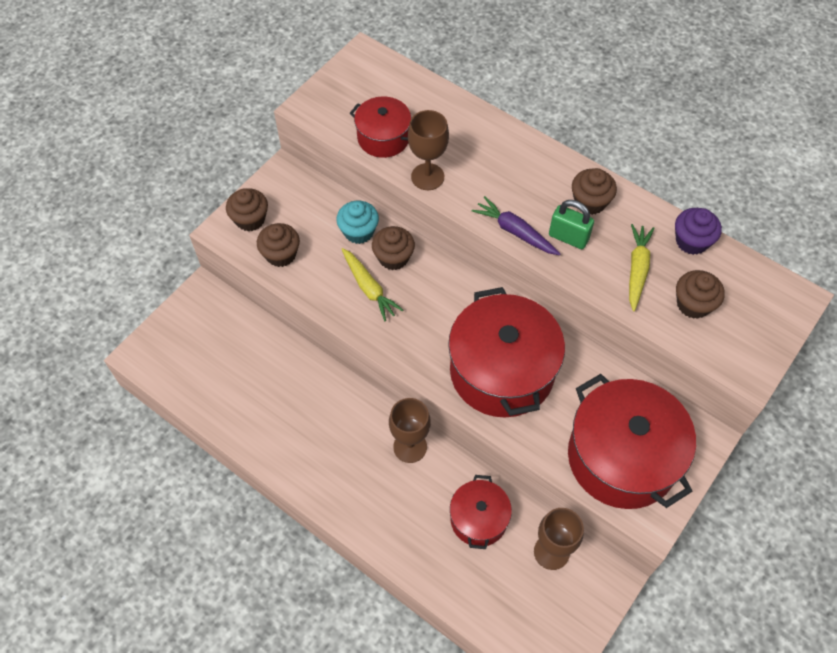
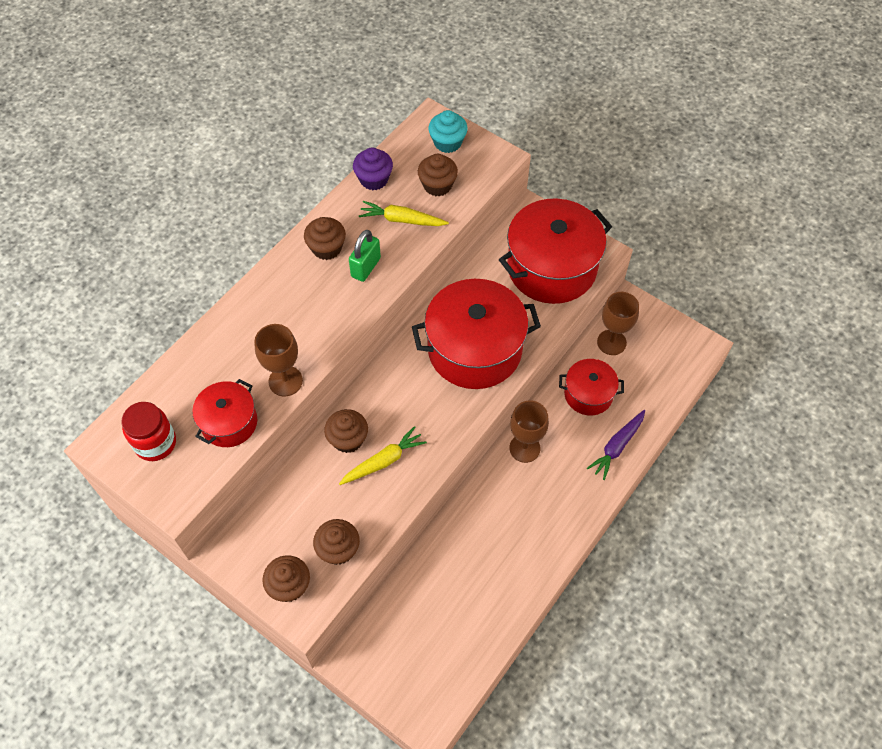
camera: 90 degrees left, 0 degrees up
(358, 231) = (314, 473): turquoise cupcake -> turquoise cupcake (447, 142)
(364, 89) = (155, 443): none -> red jar
(515, 232) = (357, 308): purple carrot -> purple carrot (617, 446)

